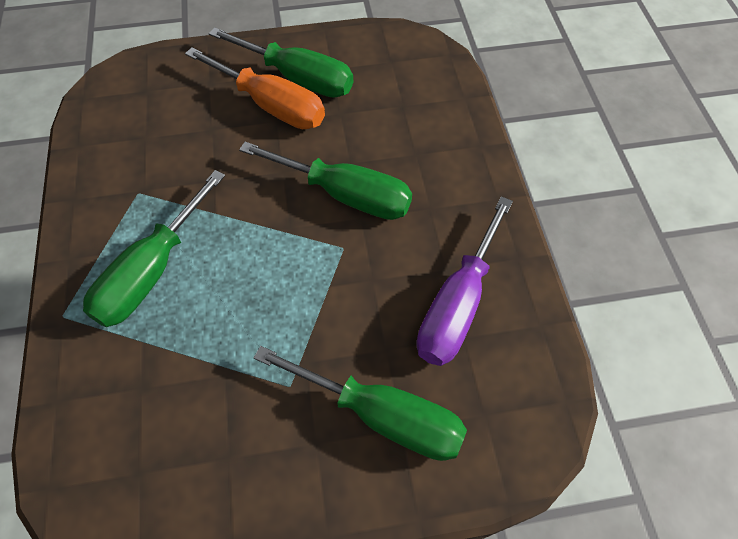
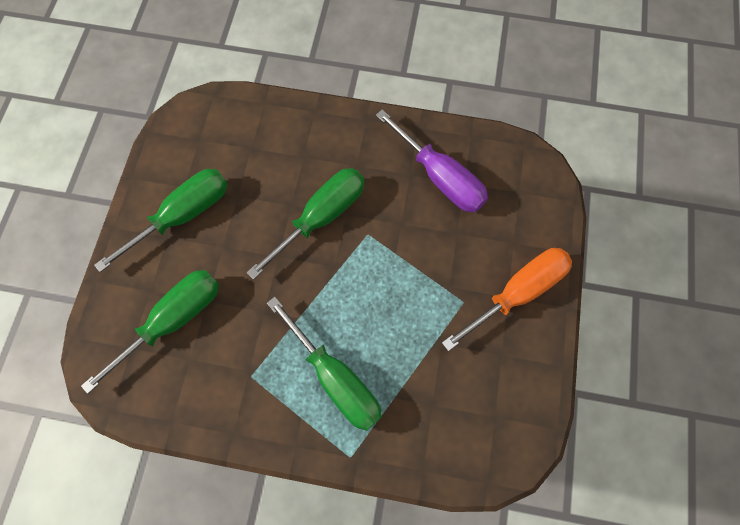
camera: 70 degrees left, 10 degrees up
(271, 106) = (204, 245): orange screwdriver -> orange screwdriver (518, 293)
(382, 416) = (502, 250): green screwdriver -> green screwdriver (173, 320)

